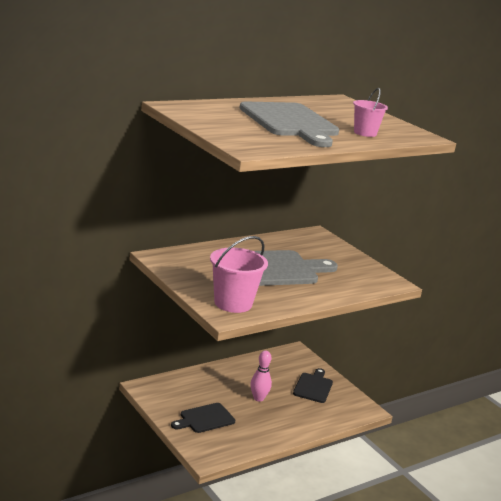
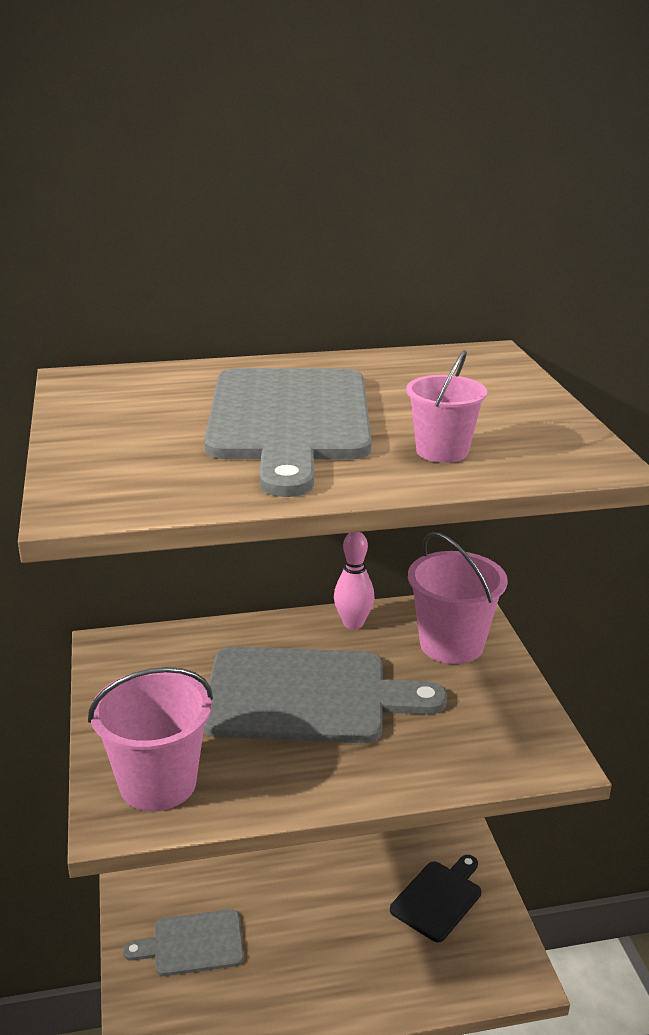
camera: 25 degrees right, 5 degrees up
(205, 419) = (192, 944): black cutting board -> grey cutting board
(258, 398) = (318, 910): pink bowling pin -> pink bowling pin (353, 623)
(321, 247) = (451, 645): none -> pink bucket

